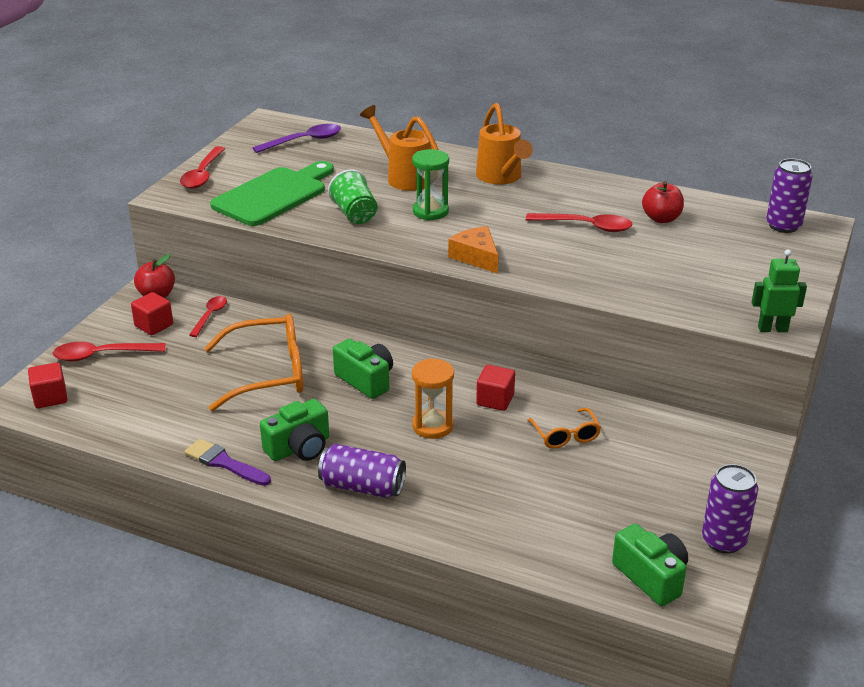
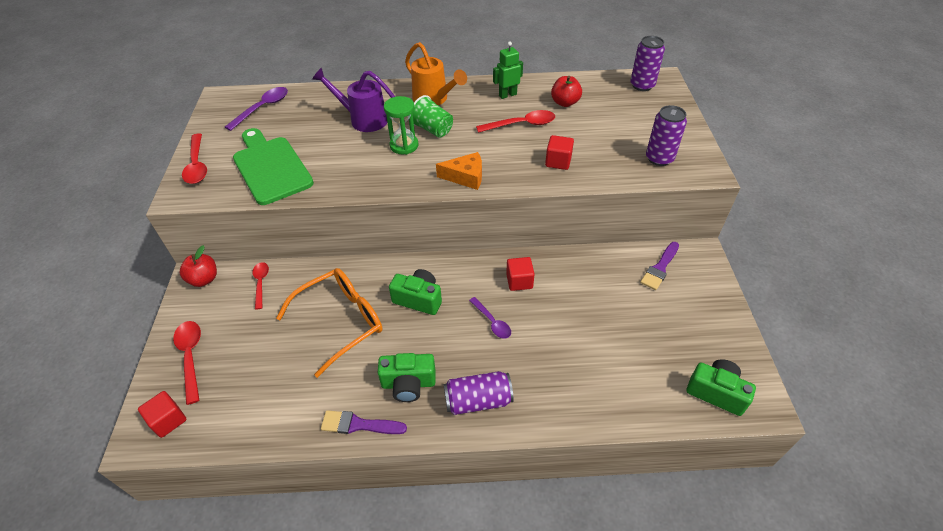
camera: 25 degrees left, 15 degrees up
(102, 355) = (191, 357): red spoon -> red spoon turned 105 degrees clockwise
(154, 325) = (219, 310): red cube -> red cube (558, 161)
(274, 195) = (271, 167): green cutting board -> green cutting board turned 45 degrees counterclockwise
(299, 448) = (408, 384): green camera -> green camera turned 60 degrees clockwise
(355, 214) = (348, 166): green cup -> green cup (432, 129)
(405, 177) = (363, 119): orange watering can -> purple watering can
(432, 426) = (492, 322): orange hourglass -> purple spoon
(476, 257) = (465, 177): orange cheese -> orange cheese turned 150 degrees clockwise
(566, 436) = (585, 293): orange glasses -> none
(685, 442) = (660, 268): none -> purple brush
(723, 541) = (736, 341): purple can -> purple can (659, 158)
(772, 329) = (699, 172): green robot -> green robot (507, 95)

